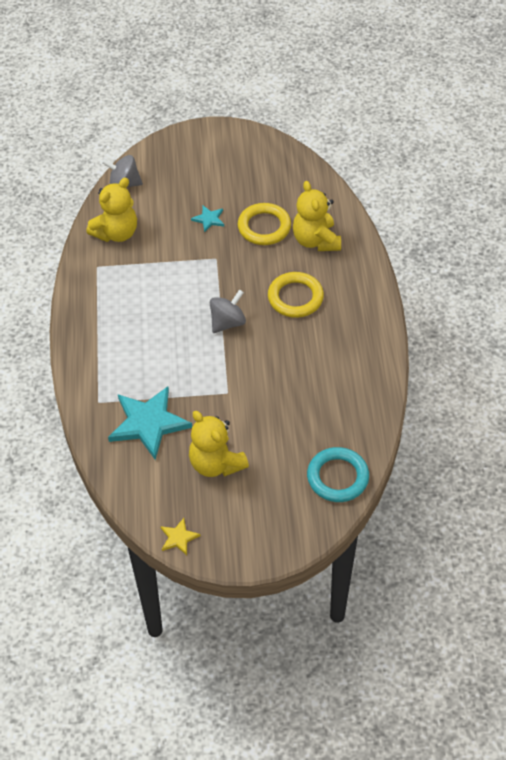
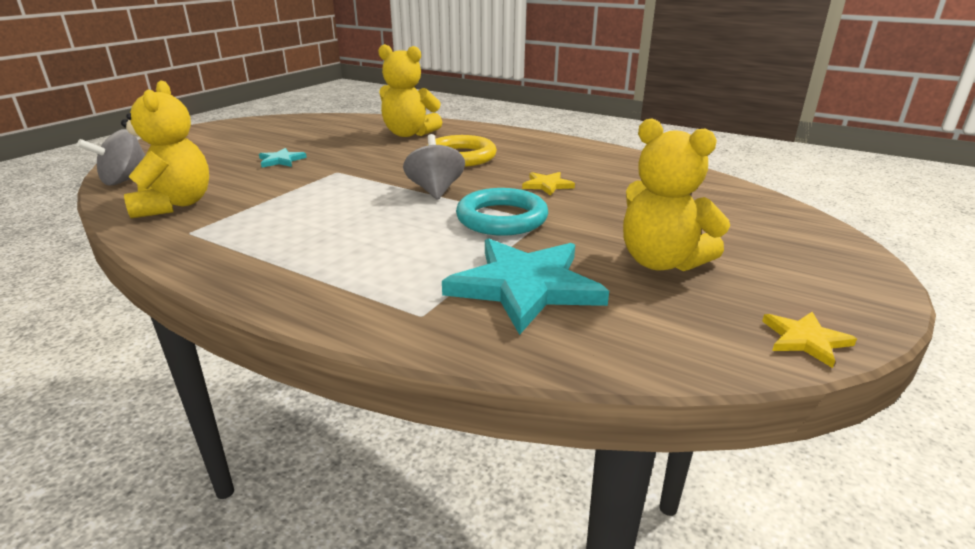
camera: 55 degrees left, 25 degrees down
(216, 463) = (661, 262): yellow teddy bear -> yellow teddy bear turned 45 degrees clockwise
(264, 227) = (348, 145): yellow ring -> none
(282, 368) = (547, 185): none -> yellow star
(337, 477) = (748, 203): turquoise ring -> turquoise ring (502, 218)

